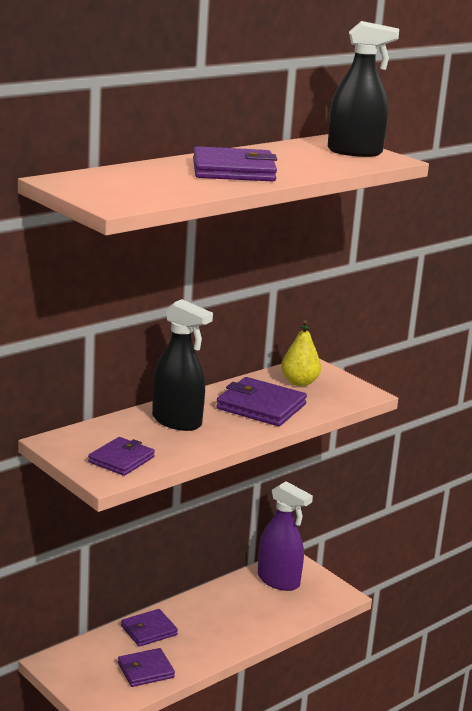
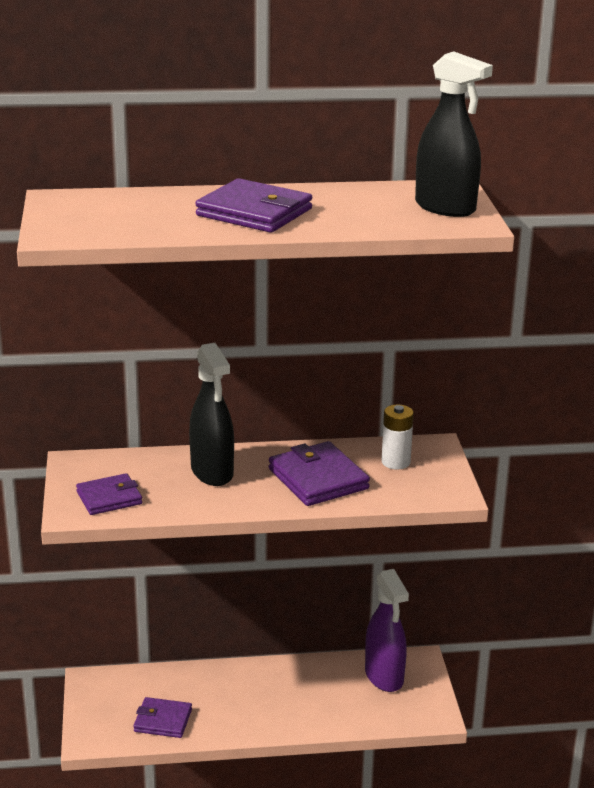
camera: 35 degrees right, 5 degrees up
(149, 630) = (205, 682): purple wallet -> none
(299, 382) = (395, 462): yellow pear -> white battery

